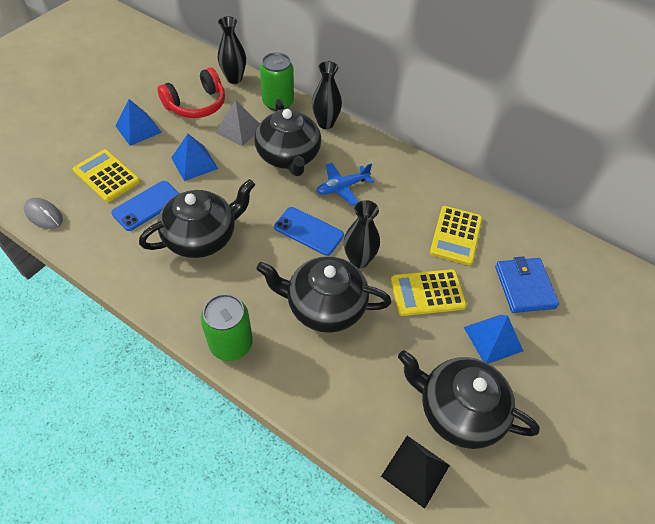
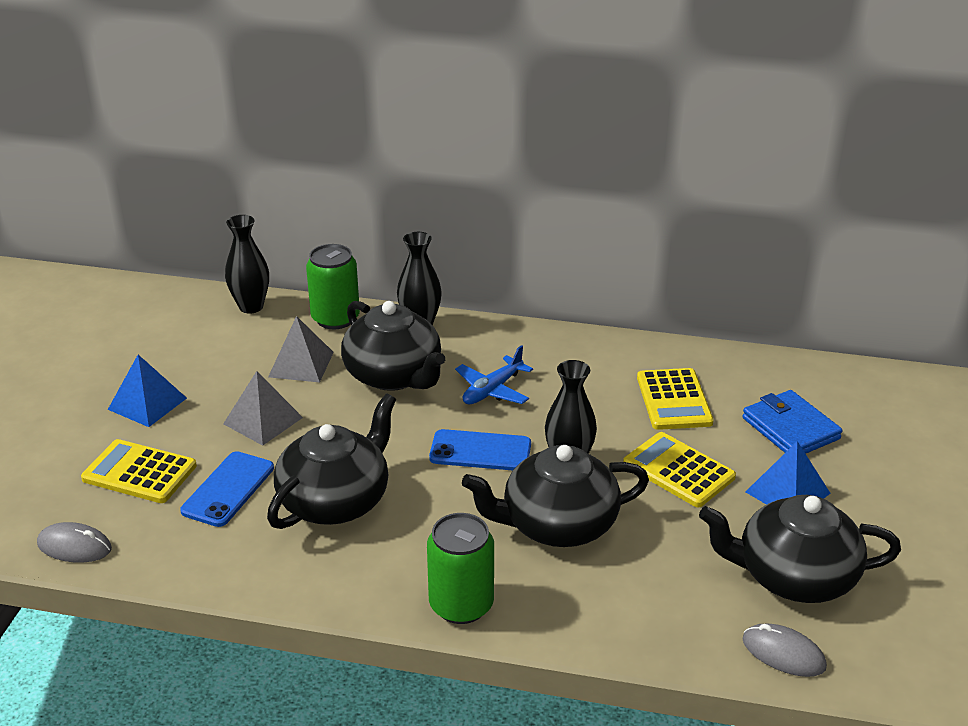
camera: 20 degrees left, 20 degrees down
(194, 163) = (263, 420): blue pyramid -> grey pyramid
(196, 104) = (216, 351): red headphones -> none
(415, 470) = (783, 653): black pyramid -> grey mouse
(427, 293) = (678, 470): yellow calculator -> yellow calculator turned 75 degrees clockwise

